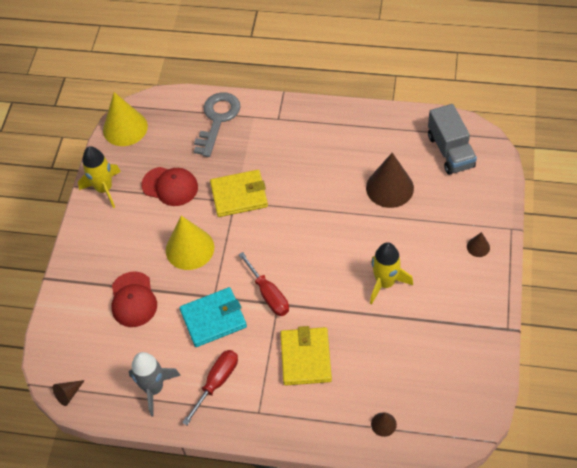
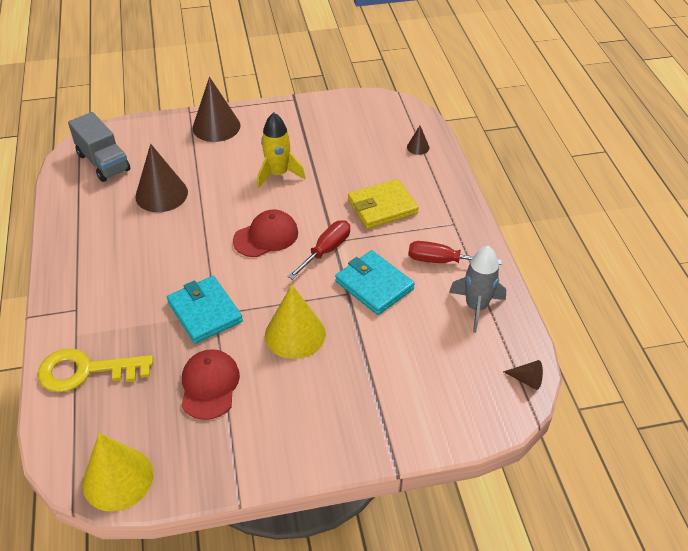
camera: 115 degrees left, 10 degrees down
(104, 189) = (234, 461): yellow rocket -> none
(133, 299) = (384, 364): red cap -> red cap (266, 236)
(217, 119) = (86, 371): grey key -> yellow key
(239, 195) = (205, 312): yellow wallet -> turquoise wallet
(450, 151) = (103, 162): grey truck -> grey truck turned 90 degrees clockwise
(478, 247) = (216, 126): brown cone -> brown cone, size x2.17

